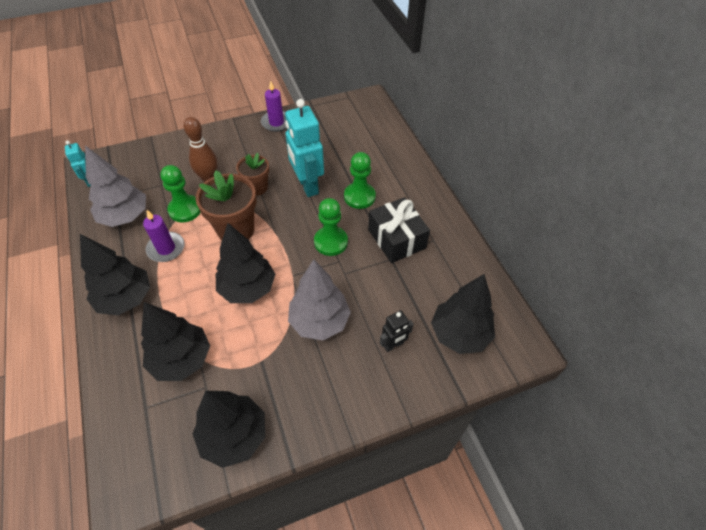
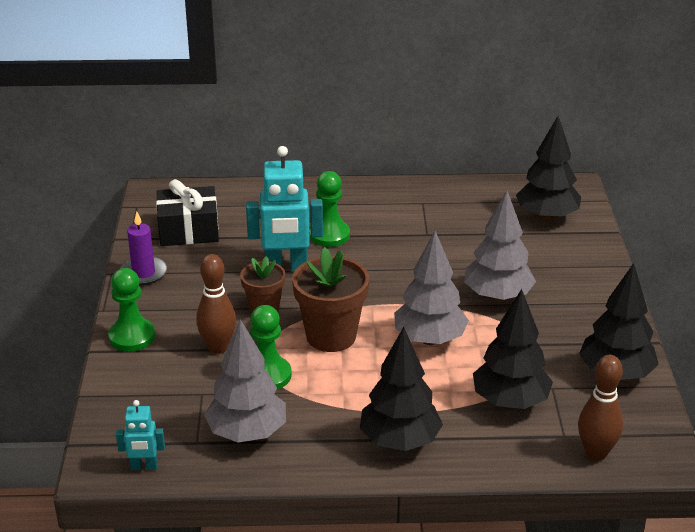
camera: 70 degrees left, 20 degrees down
(125, 436) = (596, 453): none -> brown bowling pin
(166, 248) = (330, 399): purple candle -> none
(248, 288) = (429, 339): black tree -> grey tree
(331, 242) = (389, 268): green pawn -> green pawn (132, 337)
(393, 345) = (545, 256): black robot -> none
(396, 239) = (408, 224): black gift -> black gift (188, 230)

